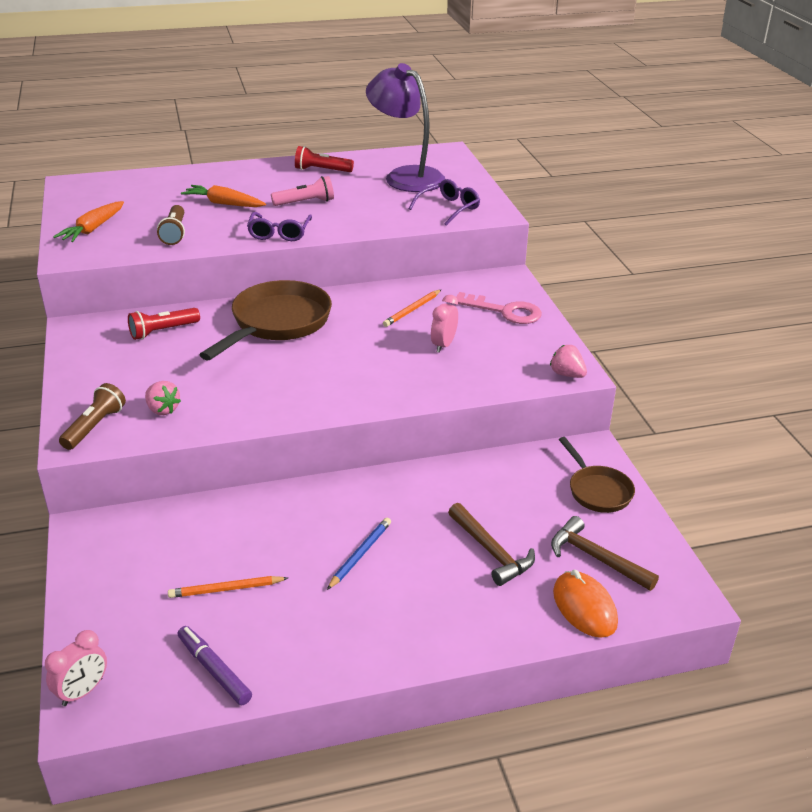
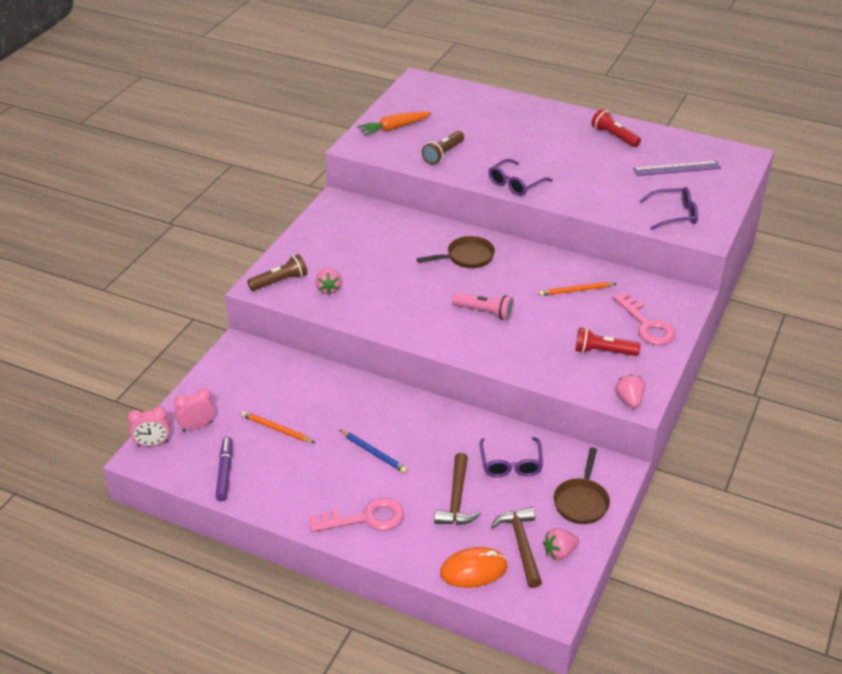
camera: 40 degrees right, 5 degrees up
(163, 331) = (386, 229): red flashlight -> red flashlight (603, 352)
(224, 204) = (505, 140): orange carrot -> none
(277, 323) = (466, 257): brown pan -> brown pan, size x0.56
(305, 202) = (566, 163): pink flashlight -> pink flashlight (484, 312)
(360, 554) = (373, 453): blue pencil -> blue pencil turned 60 degrees clockwise
(406, 176) = (677, 168): purple lamp -> purple ruler
(426, 623) = (365, 518): none -> pink key
(443, 345) = (564, 331): pink clock -> pink clock (197, 427)
(501, 493) = (511, 464): none -> purple glasses
(584, 607) = (473, 570): orange mouse -> orange mouse turned 60 degrees clockwise
(634, 545) = (559, 552): none -> pink strawberry

